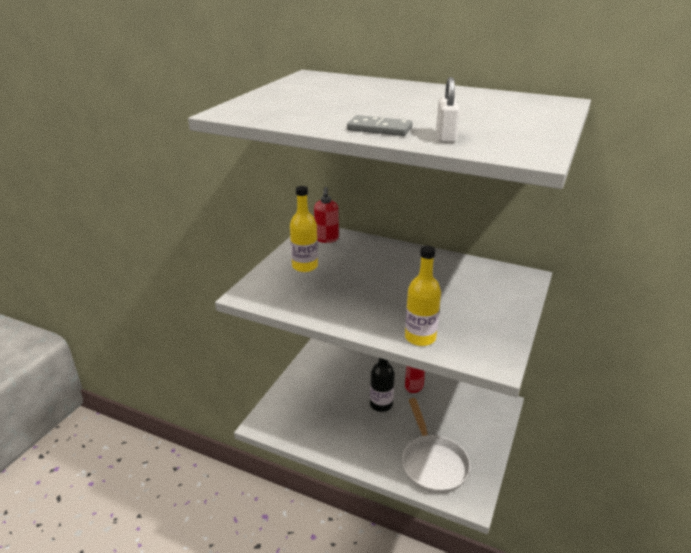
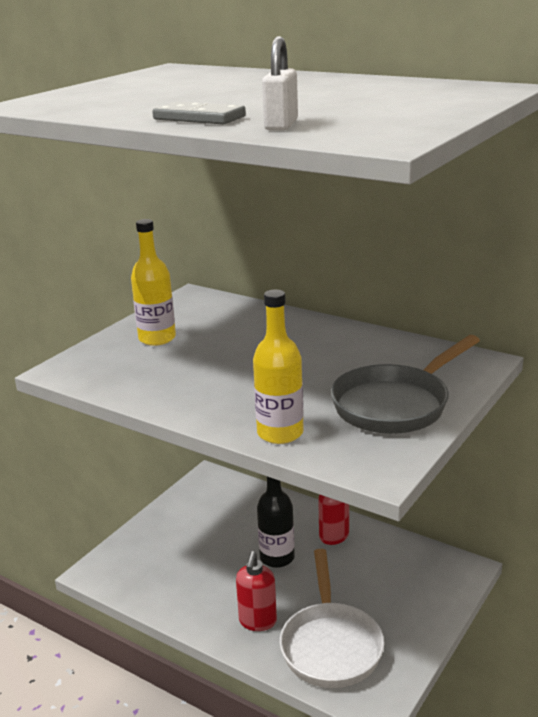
camera: 10 degrees right, 5 degrees down
(326, 239) = (203, 306): red soap dispenser -> red soap dispenser (257, 622)
(486, 311) = (396, 404): none -> grey pan

